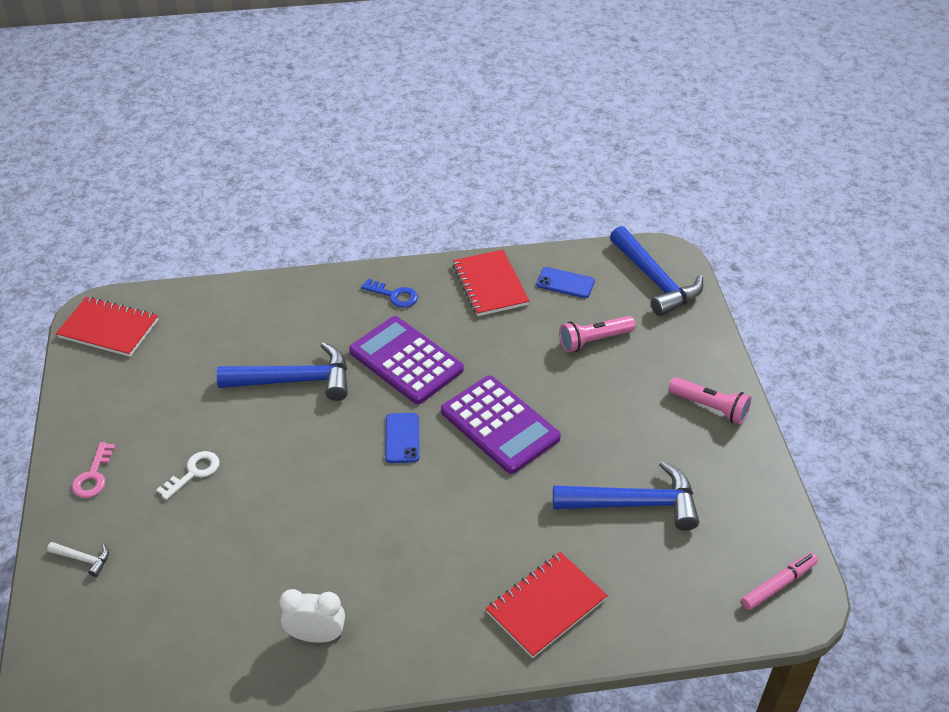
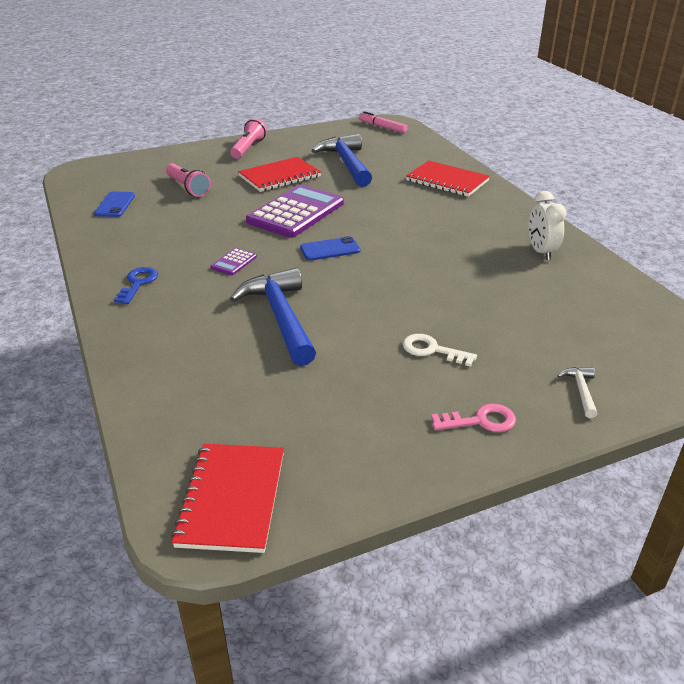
camera: 105 degrees left, 10 degrees down
(406, 360) = (234, 262): purple calculator -> purple calculator, size x0.42
(490, 285) = (118, 236): red notebook -> red notebook (279, 176)
(655, 281) = (111, 172): blue hammer -> none

